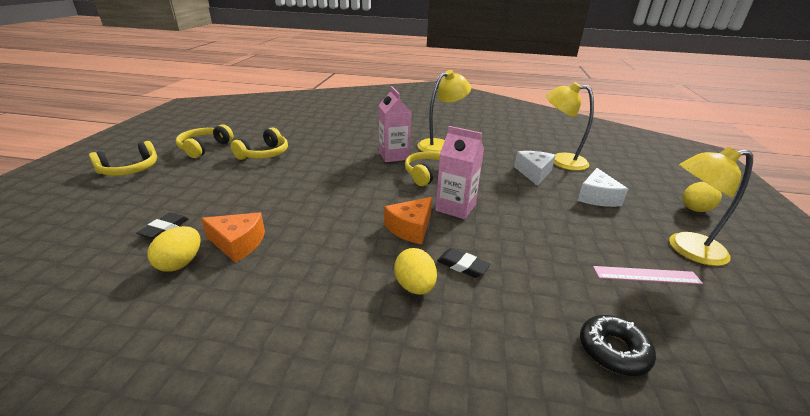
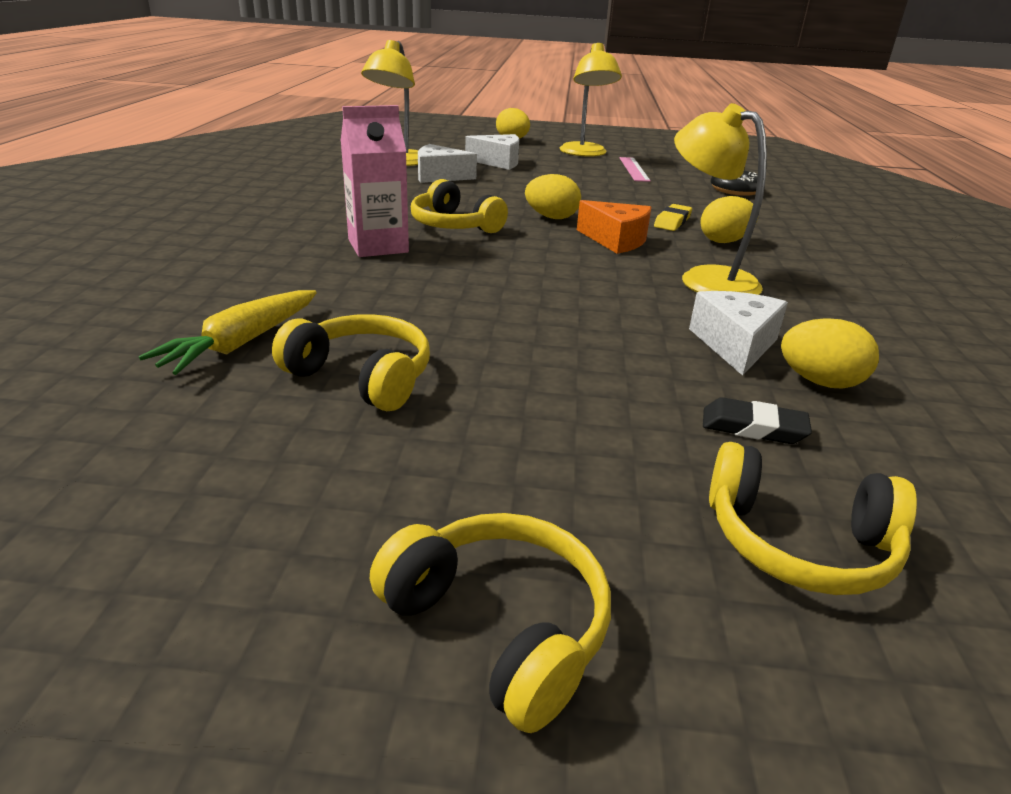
camera: 95 degrees left, 0 degrees up
(204, 148) = (298, 497): yellow headphones -> yellow headphones (798, 543)
(238, 243) = (735, 344): orange cheese -> white cheese
(299, 137) = (241, 343): none -> yellow carrot
(440, 145) = (331, 214): yellow lamp -> yellow lamp (706, 278)
(455, 207) = (551, 217): pink carton -> yellow egg
(462, 266) = (672, 222): black eraser -> yellow eraser

